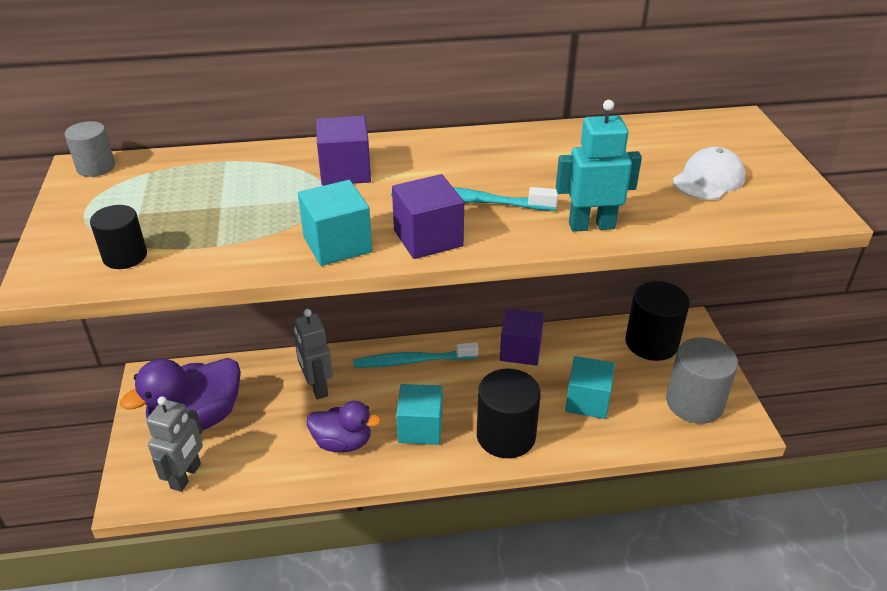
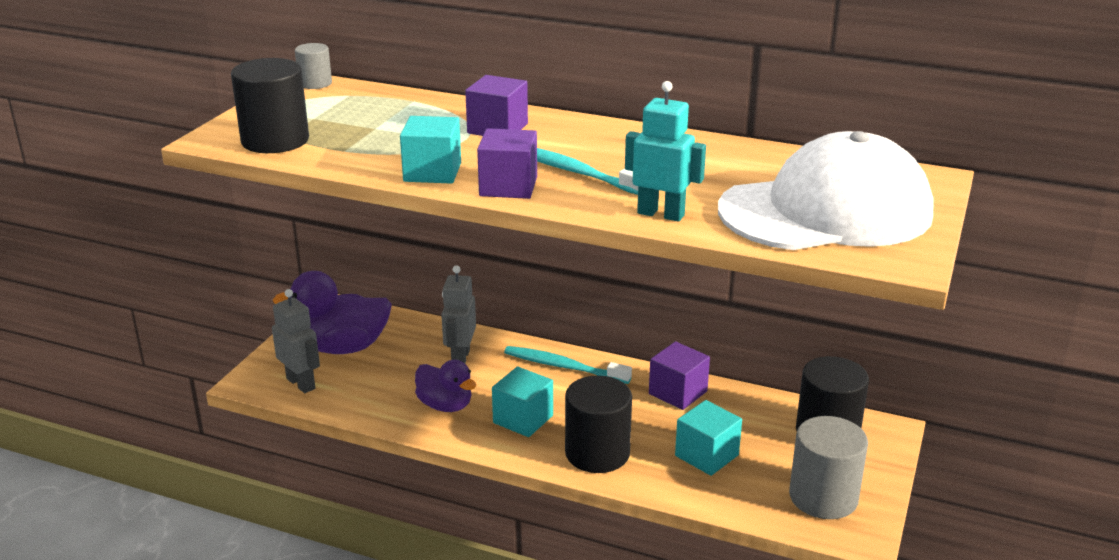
camera: 30 degrees right, 10 degrees down
(125, 256) = (275, 140): black cylinder -> black cylinder, size x1.82
(186, 476) = (301, 383): grey robot -> grey robot turned 90 degrees counterclockwise
(708, 179) = (826, 211): white cap -> white cap, size x2.44

